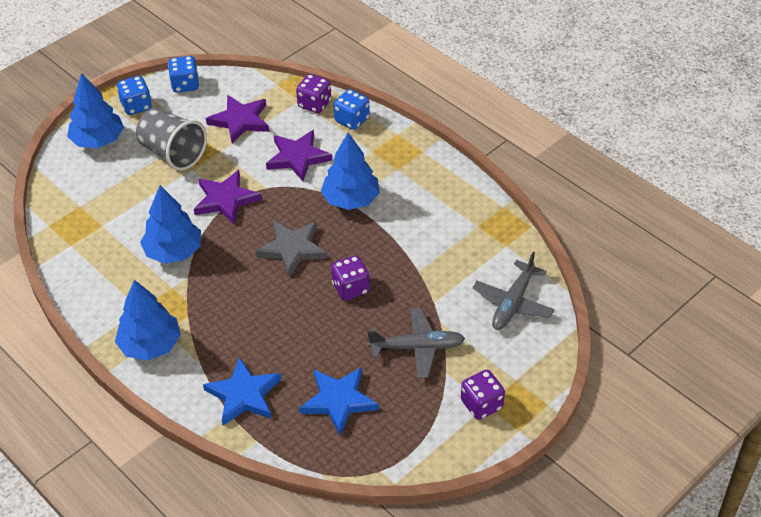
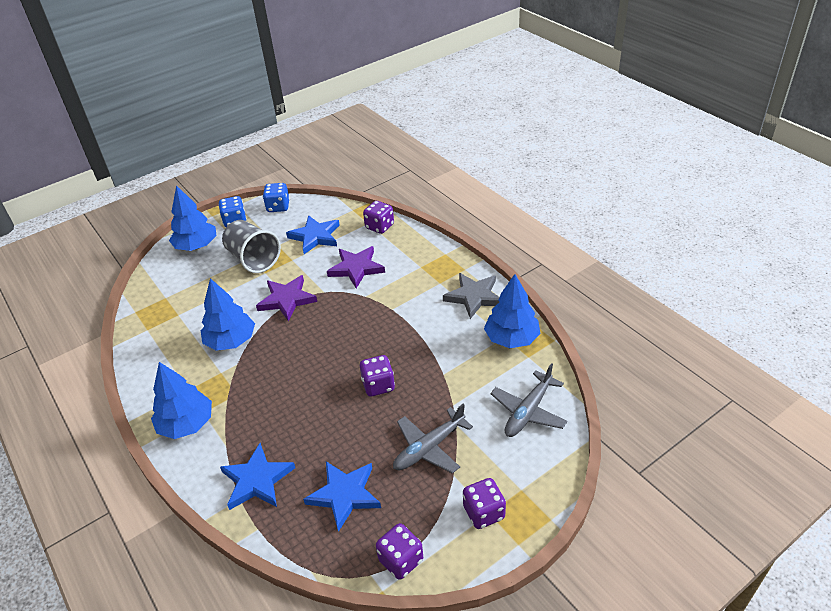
camera: 10 degrees right, 5 degrees down
(240, 121) = (315, 236): purple star -> blue star
(292, 249) = (334, 346): grey star -> grey star (474, 297)
(351, 199) = (394, 306): blue tree -> blue tree (511, 338)
(352, 120) = (408, 241): blue dice -> none
(407, 455) = (401, 560): none -> purple dice
(417, 347) = (429, 448): grey plane -> grey plane turned 135 degrees clockwise

